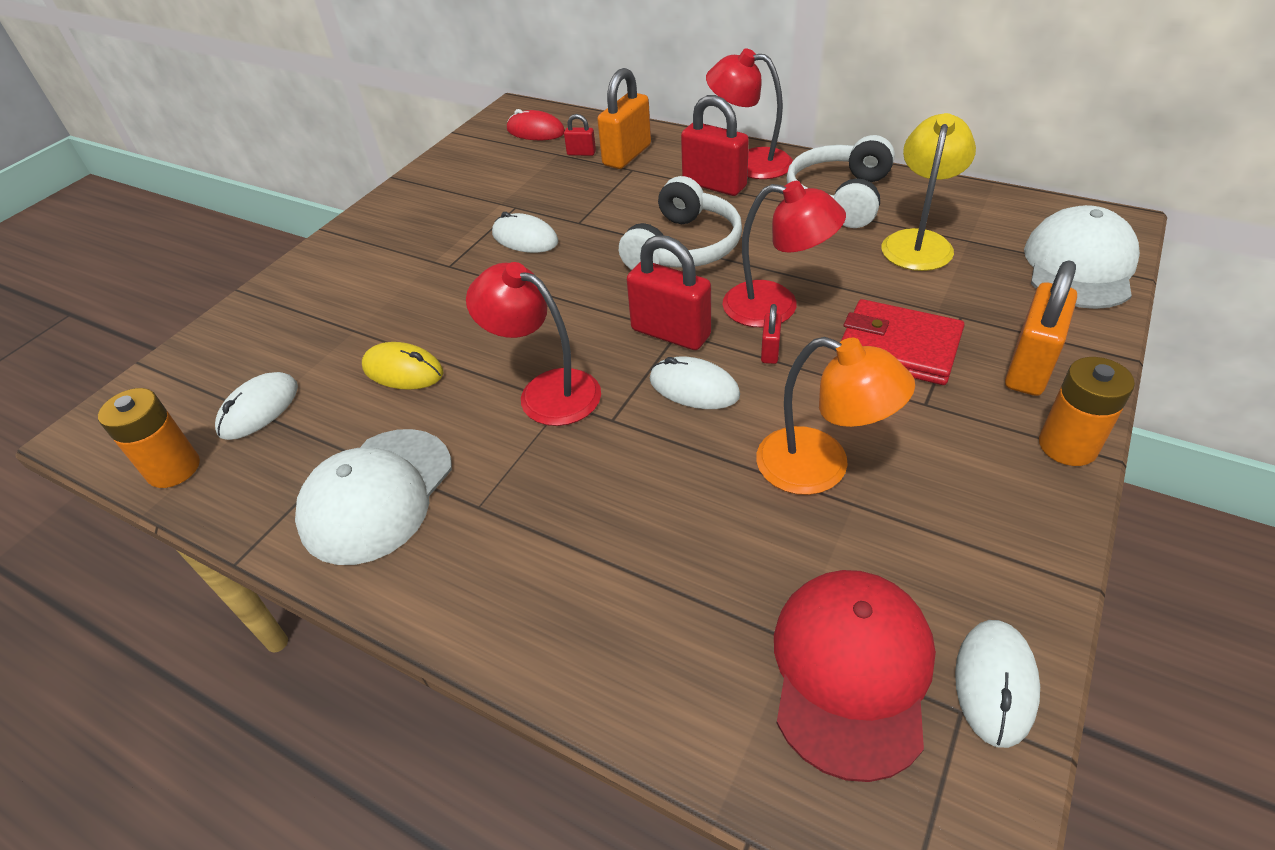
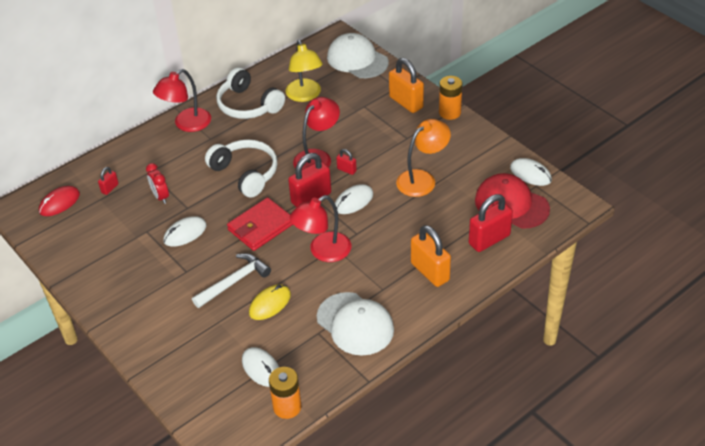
camera: 70 degrees left, 0 degrees up
(441, 316) = (234, 282): none -> white hammer
(588, 194) = (160, 197): none -> red clock
(627, 155) = (132, 169): orange padlock -> orange padlock (430, 272)
(714, 185) = (197, 144): red padlock -> red padlock (489, 239)
(898, 347) = (370, 131): red wallet -> red wallet (261, 227)
(918, 242) = (305, 95): yellow lamp -> yellow lamp turned 150 degrees counterclockwise

